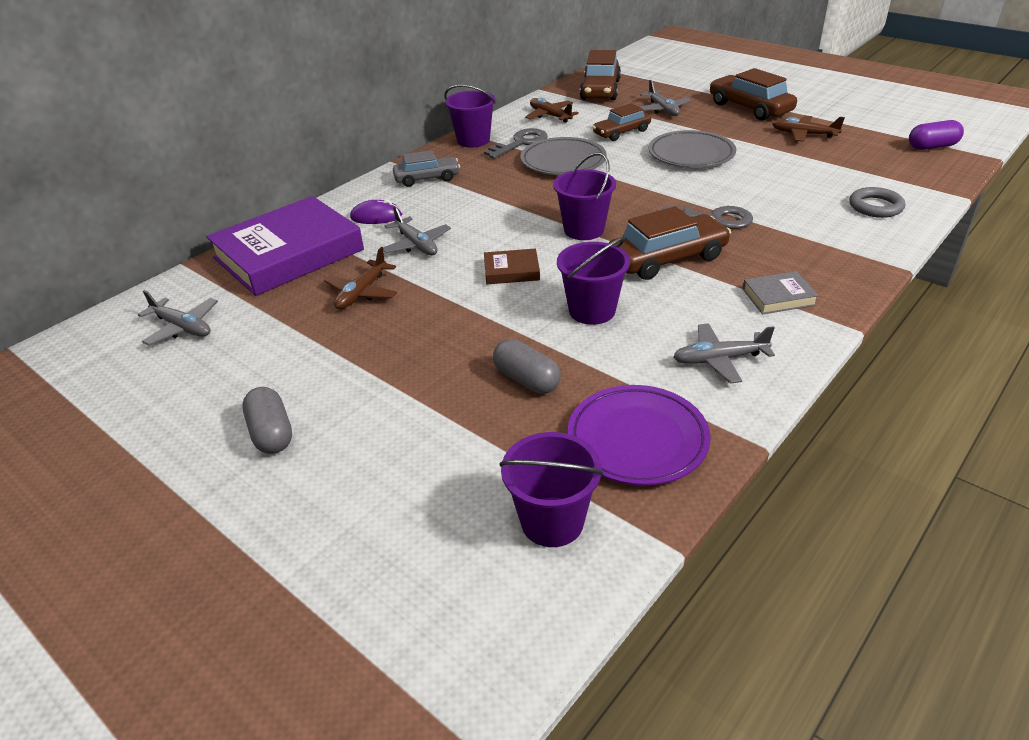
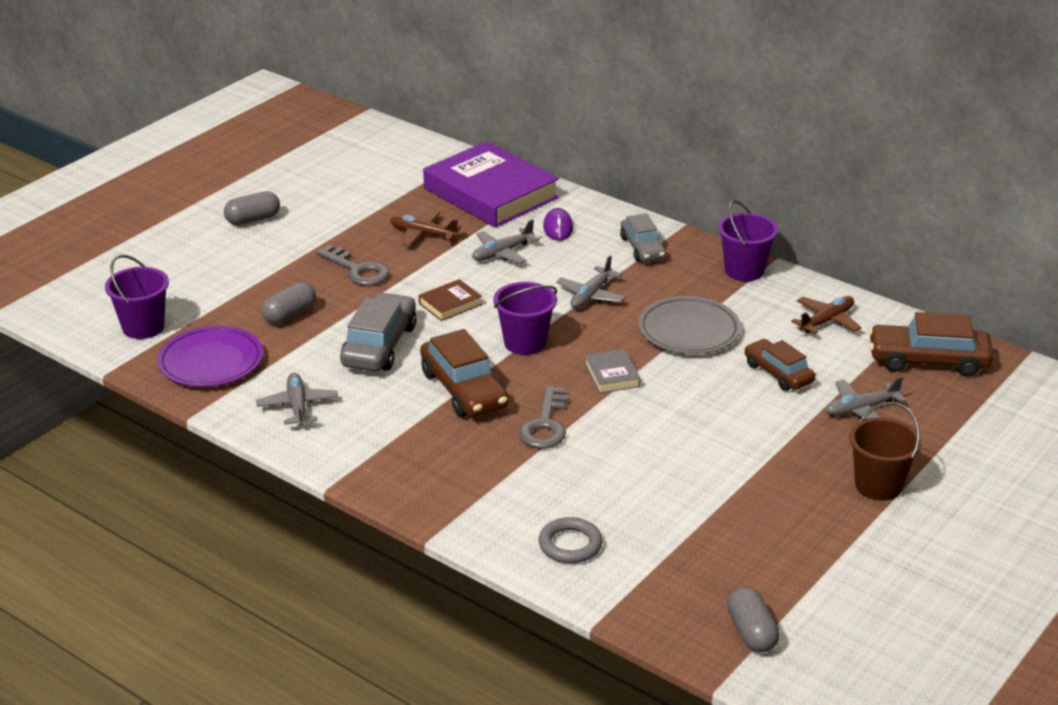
camera: 85 degrees right, 5 degrees down
(183, 327) = (384, 166): grey plane -> grey plane (591, 296)
(511, 271) = (450, 304): brown book -> brown book turned 60 degrees clockwise
(520, 143) = (738, 302): grey key -> grey key (357, 270)
(592, 310) = (379, 345): purple bucket -> grey car
(691, 154) = (713, 422): grey plate -> none
(750, 108) = (878, 485): brown car -> brown bucket
(778, 297) = (387, 449): grey book -> grey book (612, 375)
(803, 134) = (785, 521): brown plane -> none
(932, 147) = (751, 632): purple capsule -> grey capsule

